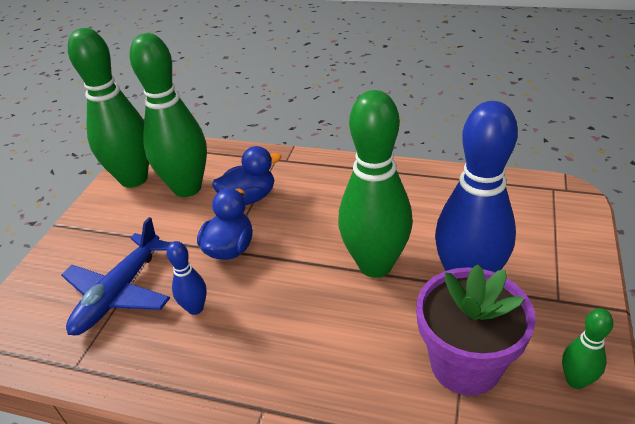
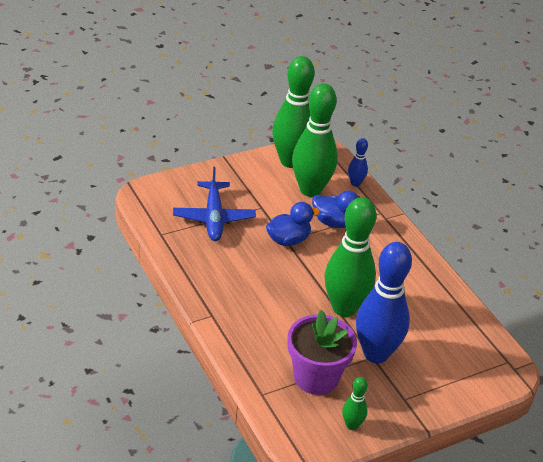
camera: 40 degrees right, 0 degrees up
(120, 293) = (214, 218): blue plane -> blue plane turned 75 degrees counterclockwise
(195, 308) = (236, 253): blue bowling pin -> blue bowling pin (355, 183)

